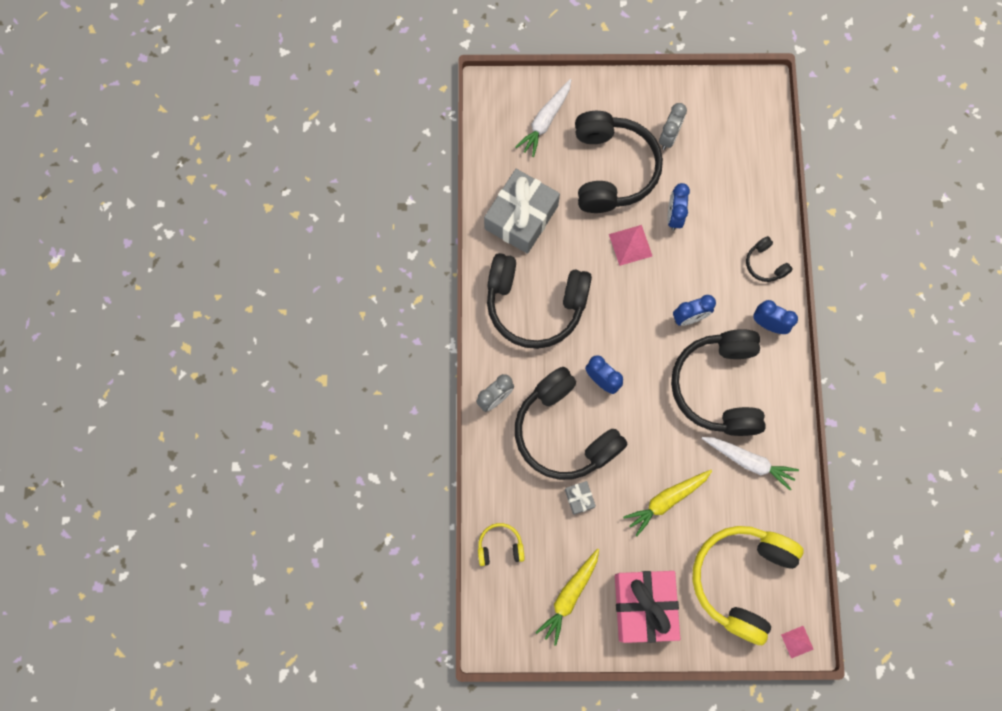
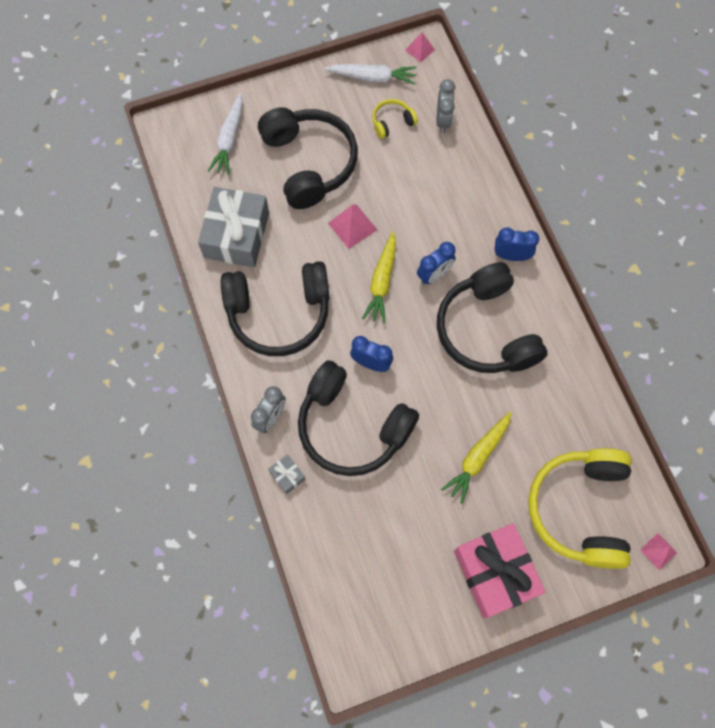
camera: 20 degrees left, 5 degrees down
(500, 546) = (327, 565): yellow headphones -> yellow headphones (392, 122)
(569, 596) = (416, 591): yellow carrot -> yellow carrot (382, 282)
(579, 498) = (391, 487): grey gift -> grey gift (287, 475)
(668, 137) = (353, 117): grey clock -> grey clock (443, 120)
(674, 216) = (384, 186): blue clock -> none
(748, 461) = (543, 391): white carrot -> white carrot (372, 77)
(758, 89) = (420, 49): none -> pink pyramid
(765, 264) = (486, 202): black headphones -> none

